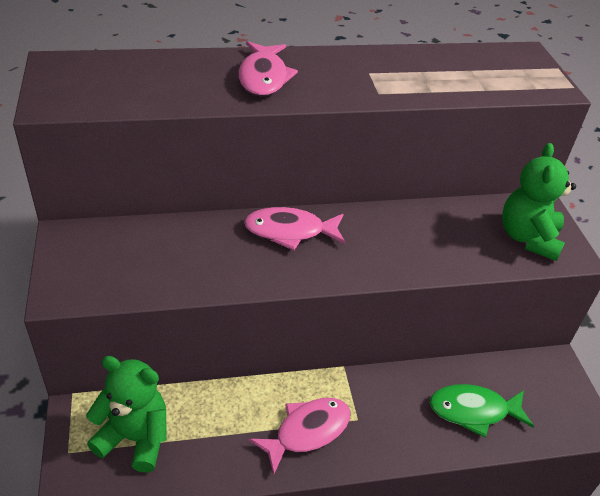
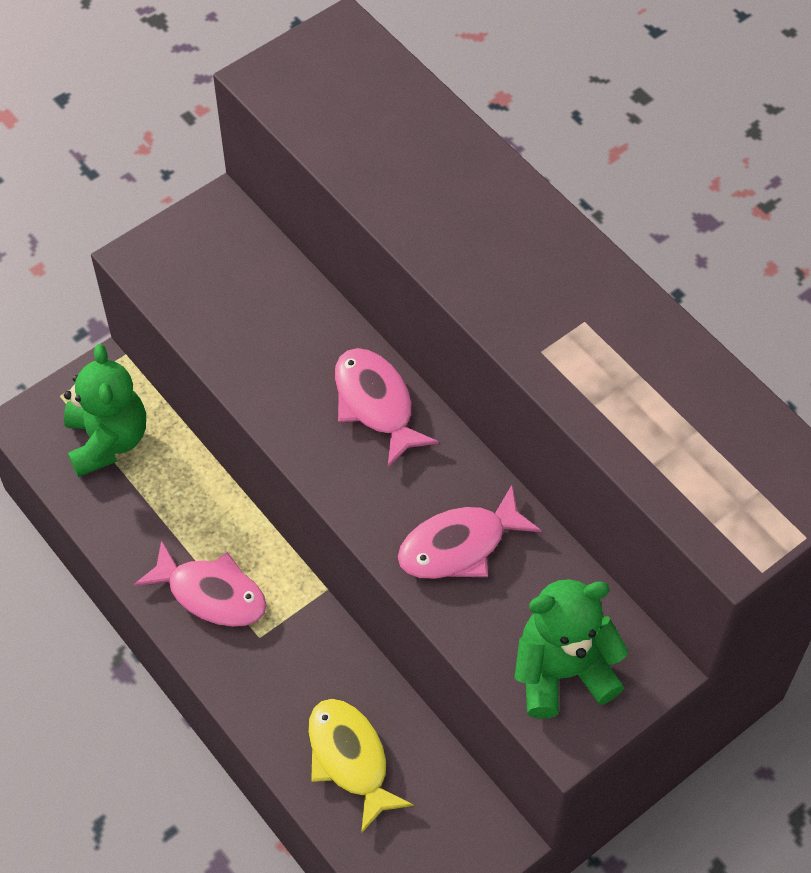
camera: 65 degrees right, 15 degrees up
(263, 77) = (475, 223): pink fish -> pink fish (459, 545)
(473, 411) = (350, 759): green fish -> yellow fish

